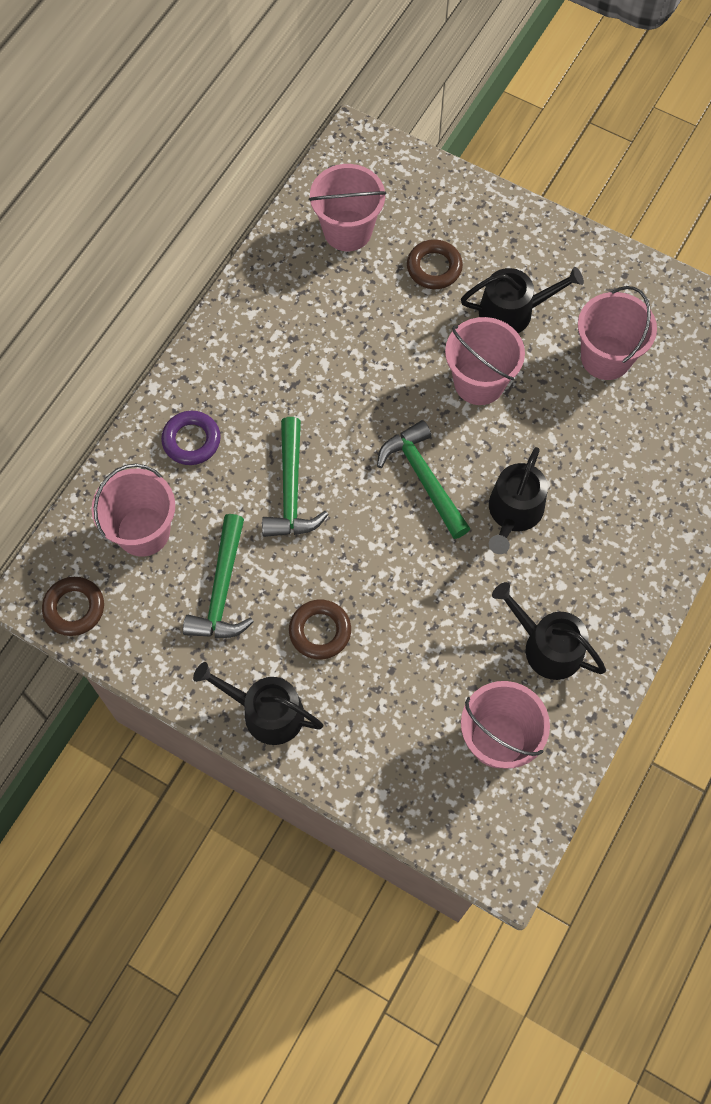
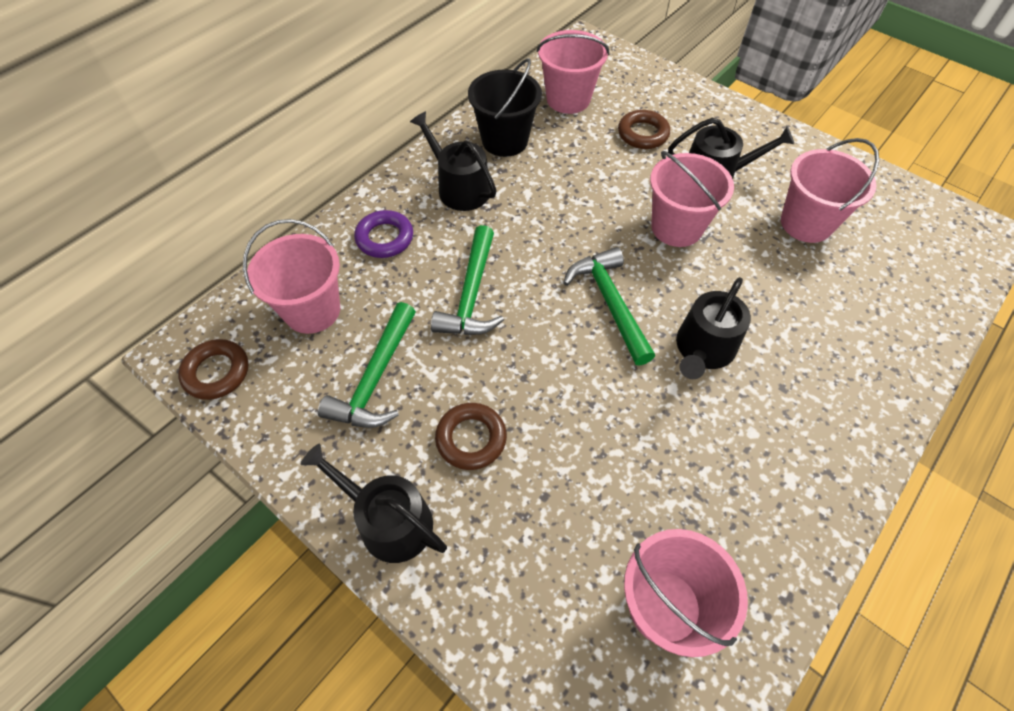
camera: 10 degrees right, 10 degrees down
(288, 299) = (505, 140): none -> black bucket
(547, 646) = (733, 499): black watering can -> black watering can (459, 187)

